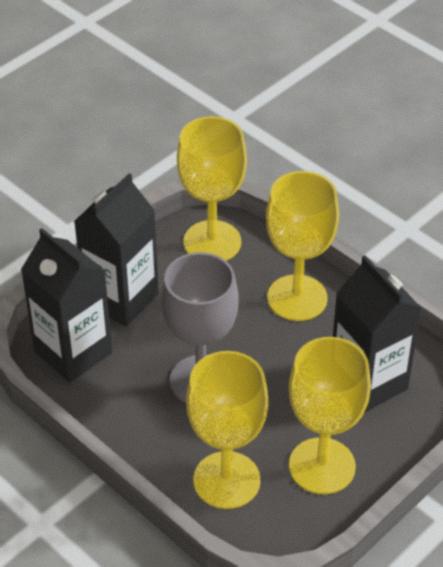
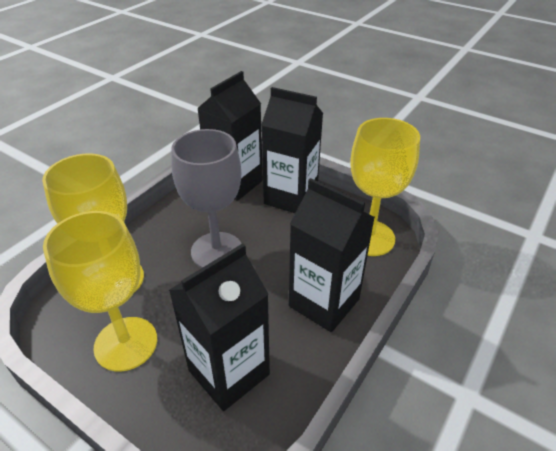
camera: 80 degrees right, 5 degrees down
(297, 298) = (324, 302): yellow goblet -> black carton

